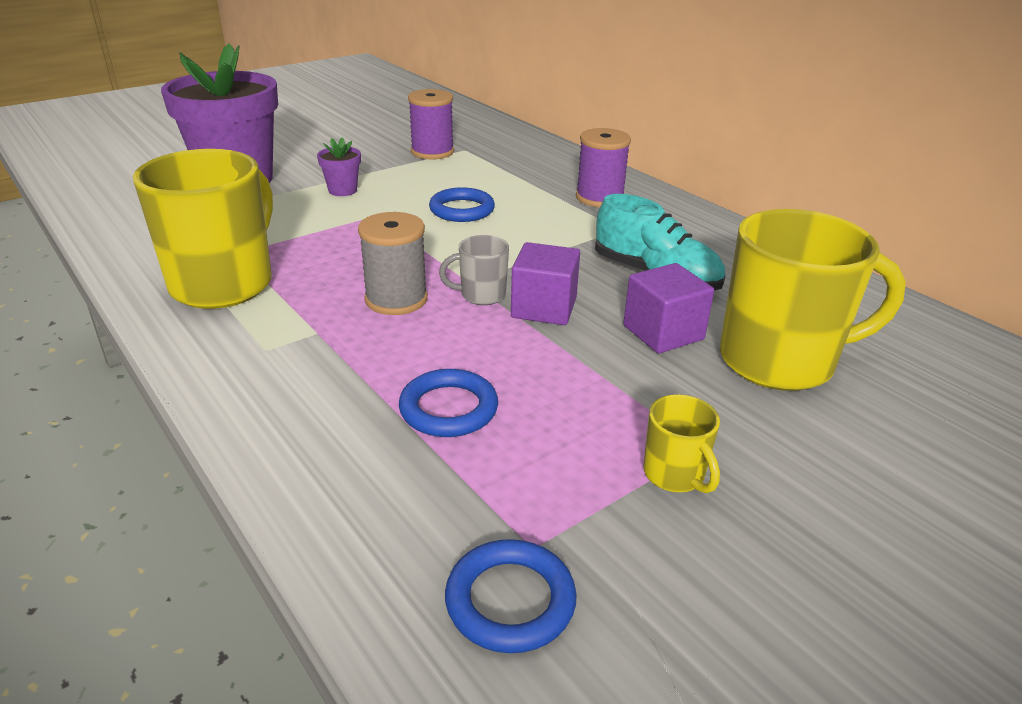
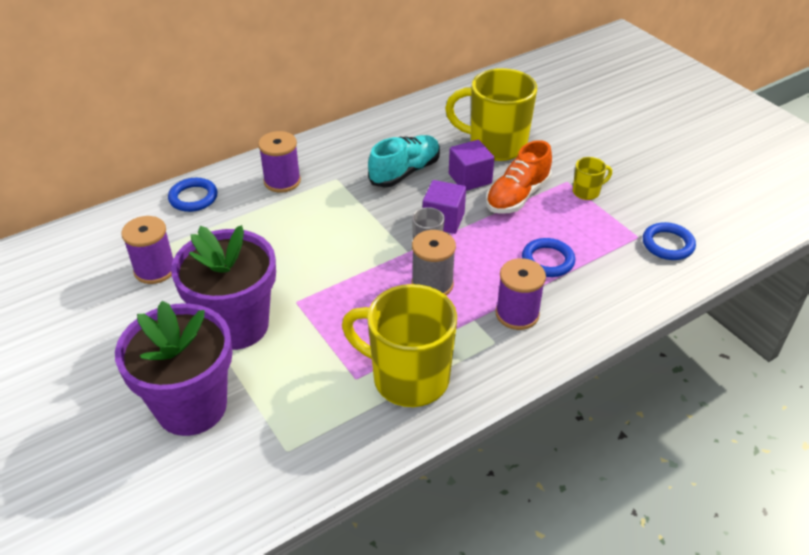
camera: 85 degrees left, 10 degrees up
(319, 371) = (517, 314): none -> purple spool
(342, 190) = (236, 325): purple flower pot -> purple flower pot, size x2.49
(462, 210) = (292, 252): blue ring -> blue ring (193, 198)
(629, 381) = (517, 196): none -> orange shoe
(780, 361) = (495, 145): yellow mug -> yellow mug turned 75 degrees counterclockwise

